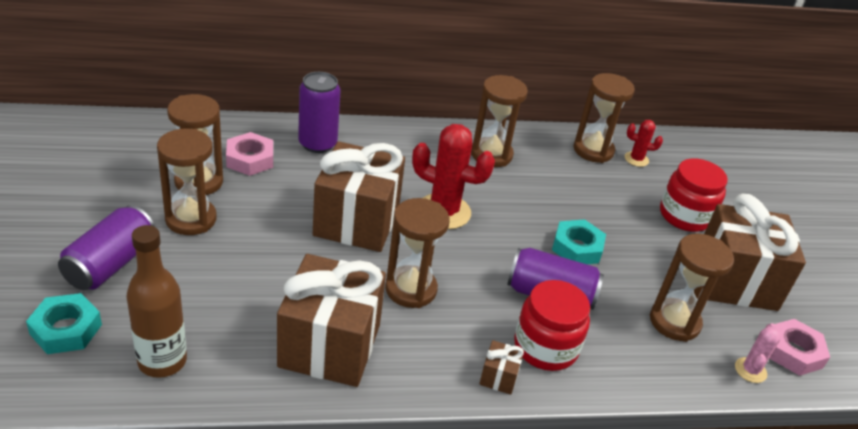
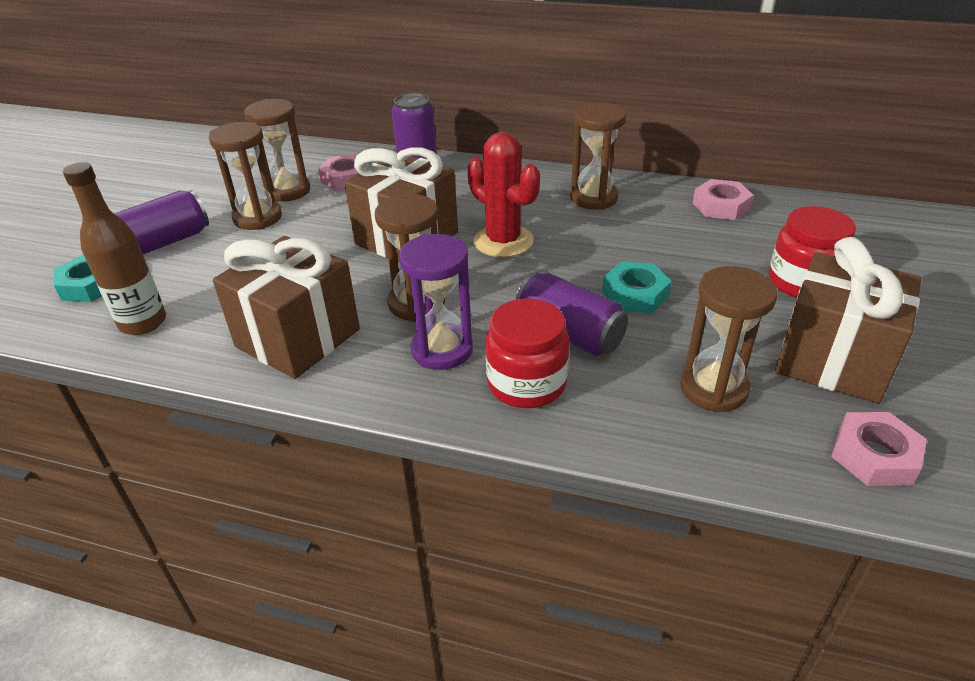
camera: 30 degrees right, 0 degrees up
(461, 331) = (442, 350): none -> purple hourglass
(498, 377) = (450, 401): brown gift -> none
(593, 150) = (721, 206): brown hourglass -> pink nut
(636, 159) = (772, 220): red cactus -> none
(750, 370) = (791, 463): pink cactus -> none

